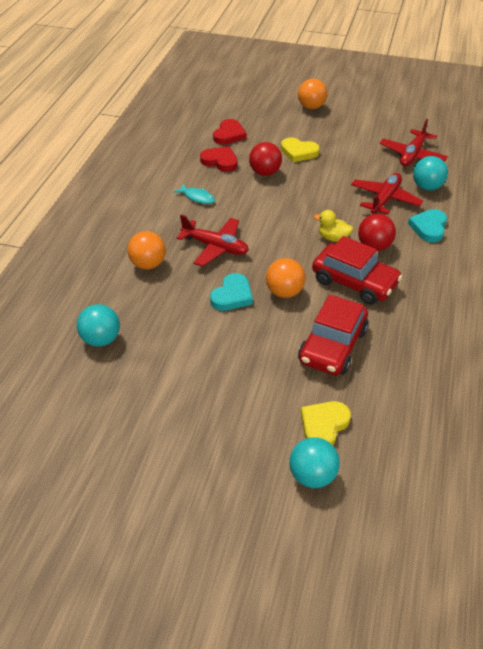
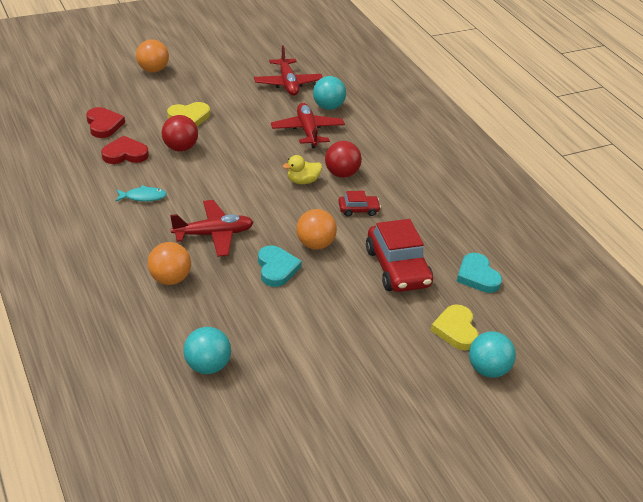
camera: 45 degrees left, 5 degrees down
(354, 282) = (358, 209): red car -> red car, size x0.49
(429, 227) = (364, 140): turquoise heart -> turquoise heart (477, 276)

